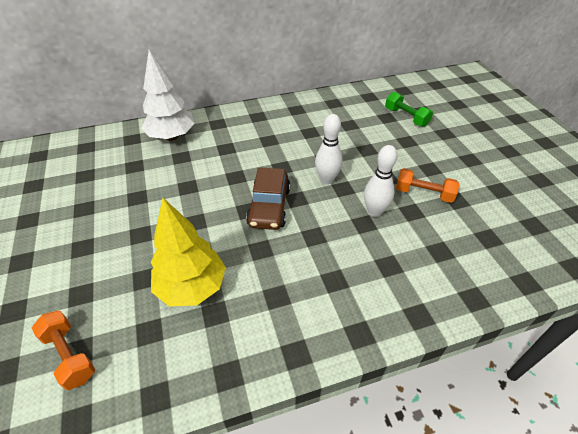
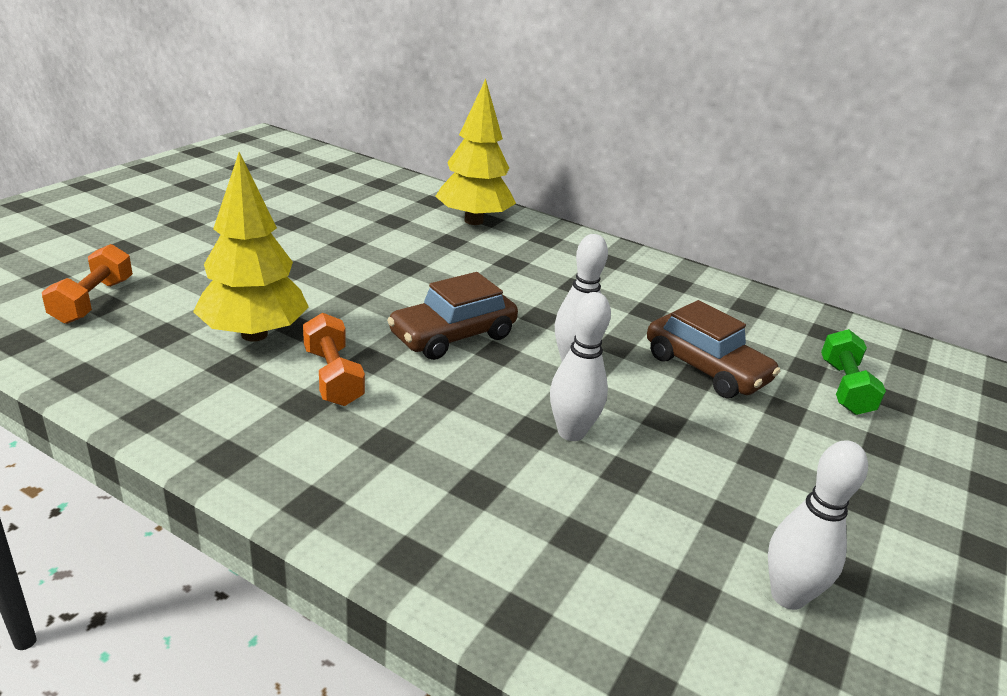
camera: 45 degrees right, 15 degrees down
(171, 137) = (473, 221): white tree -> yellow tree
(364, 144) = (705, 368): none -> brown car
(423, 193) = (687, 472): orange dumbbell -> orange dumbbell (333, 377)
(504, 213) = (787, 596): none -> white bowling pin

